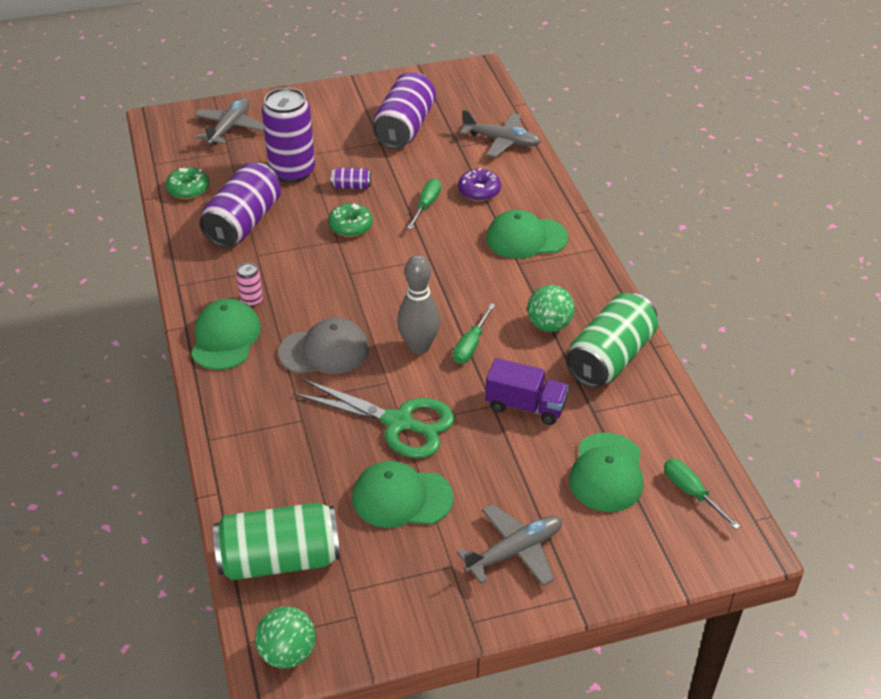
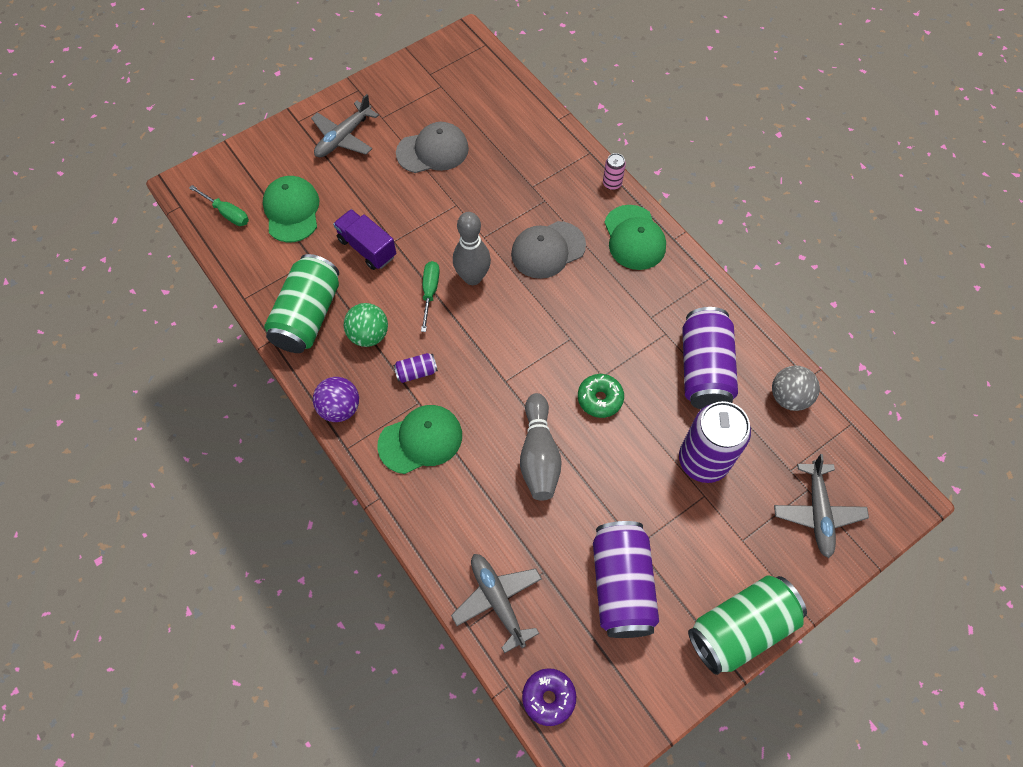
camera: 160 degrees right, 20 degrees up
(188, 189) = (788, 397): green donut -> grey ball
(251, 300) = (637, 281): pink can -> pink can (612, 183)
(280, 559) = (493, 91): green can -> green can (740, 628)
(288, 653) = (459, 45): green ball -> none
(351, 186) = (629, 458): purple can -> purple can (416, 372)
(399, 423) = (459, 205): green scissors -> none
(401, 498) = (433, 151): green cap -> grey cap
(426, 205) = (539, 455): green screwdriver -> grey bowling pin
(479, 191) = (492, 497): purple donut -> purple donut (548, 697)
(502, 141) = (497, 600): grey plane -> grey plane turned 60 degrees clockwise
(525, 406) = (367, 248): purple truck -> purple truck turned 45 degrees clockwise
(595, 277) = (340, 408): none -> purple ball

